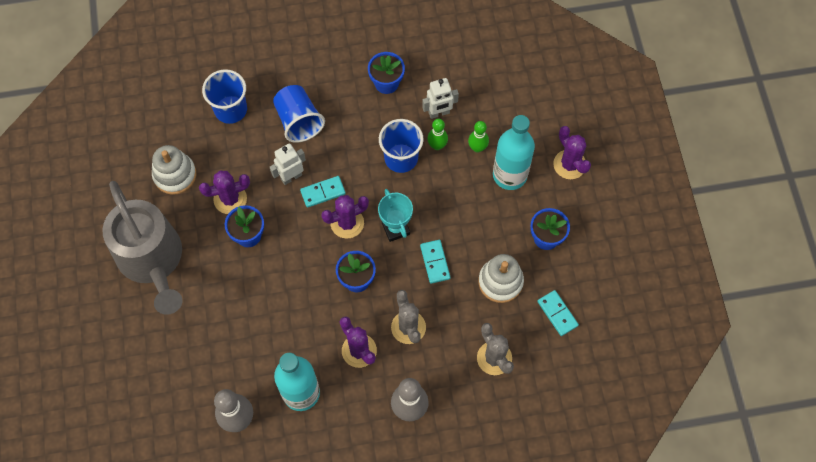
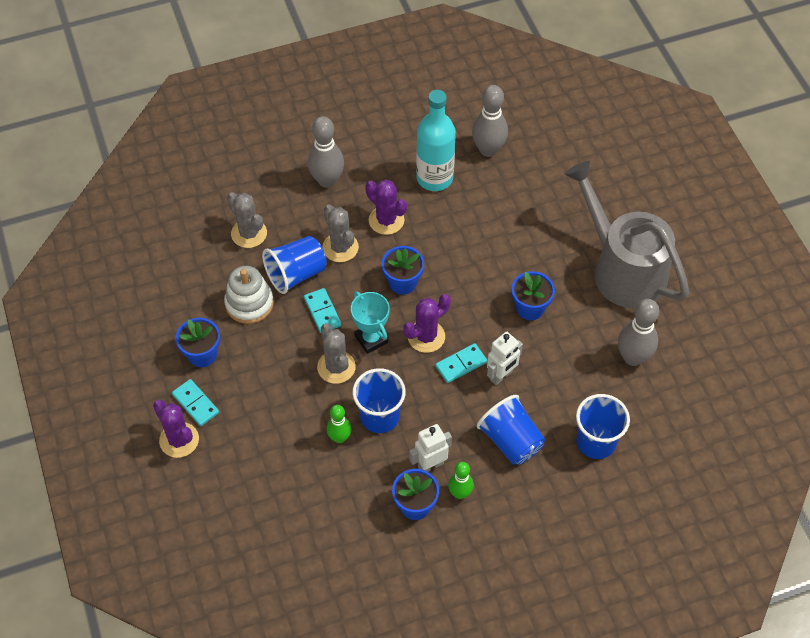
camera: 170 degrees right, 10 degrees down
(175, 175) = (633, 357): white stacking toy -> grey bowling pin
(230, 199) = (562, 341): purple cactus -> none
(430, 207) = (336, 367): none -> grey cactus
(439, 113) = (343, 477): white robot -> white robot (430, 465)
(454, 305) = (296, 274): none -> blue cup
(477, 148) = (291, 442): green bowling pin -> green bowling pin (460, 493)
(509, 175) = (249, 417): turquoise bottle -> none
(557, 313) = (186, 282): turquoise domino -> turquoise domino (195, 404)

